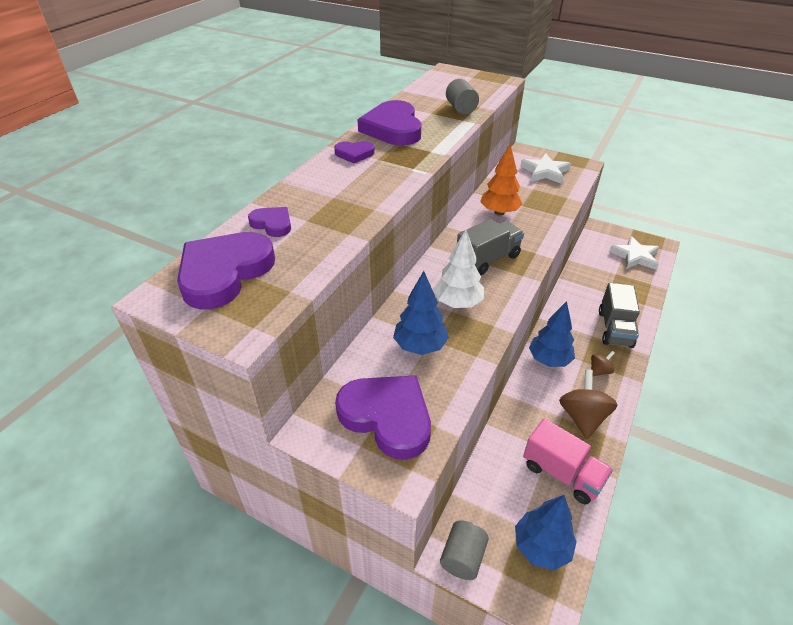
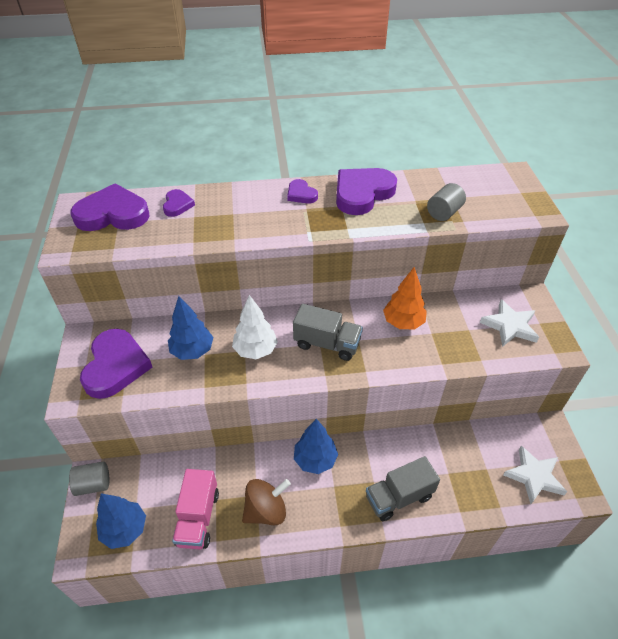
camera: 55 degrees right, 5 degrees up
(599, 371) = (331, 504): brown spinning top -> none

